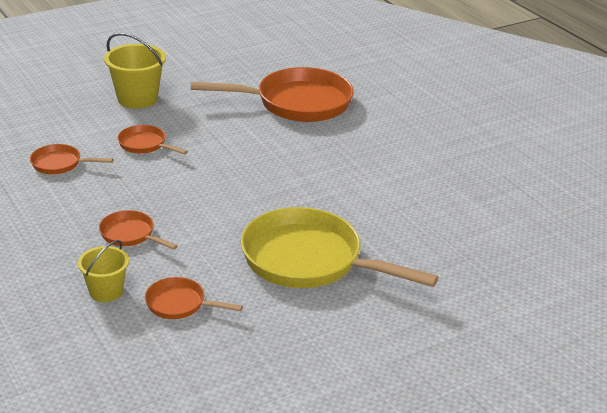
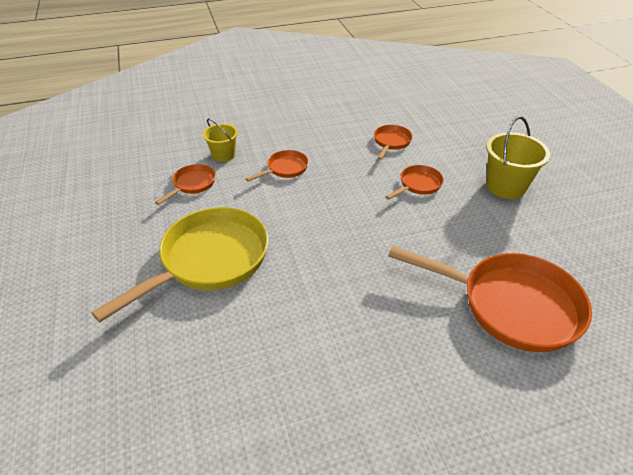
camera: 105 degrees right, 10 degrees up
(297, 103) = (511, 305): orange pan -> orange pan turned 75 degrees counterclockwise

